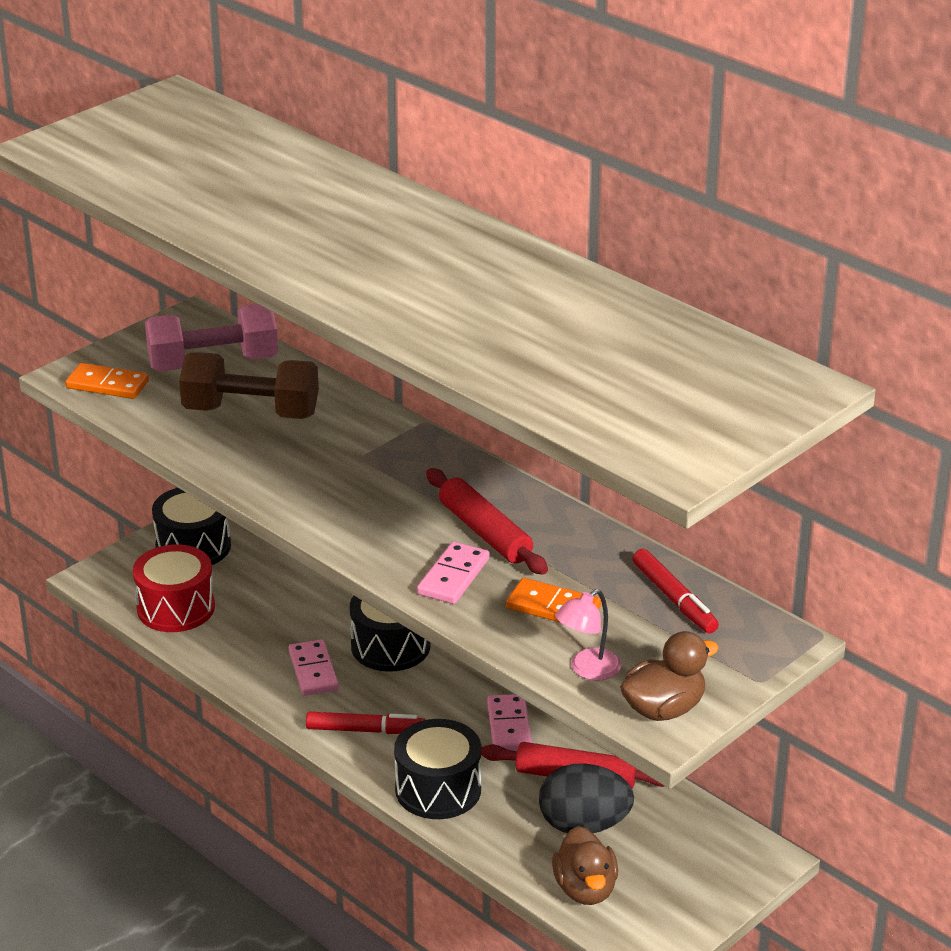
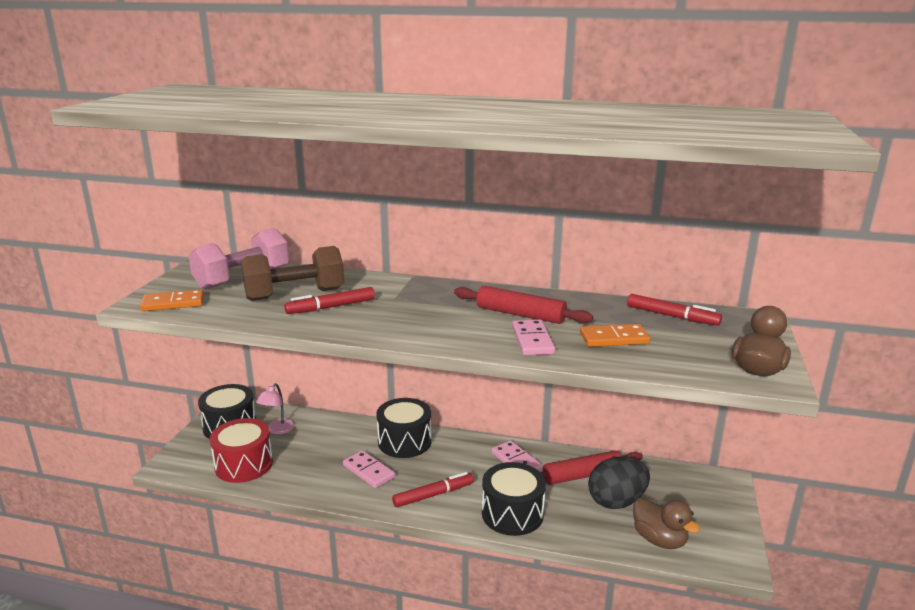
camera: 30 degrees left, 10 degrees down
(274, 447) = (331, 307): none -> red marker
(587, 670) = (683, 364): pink lamp -> pink lamp (277, 430)

